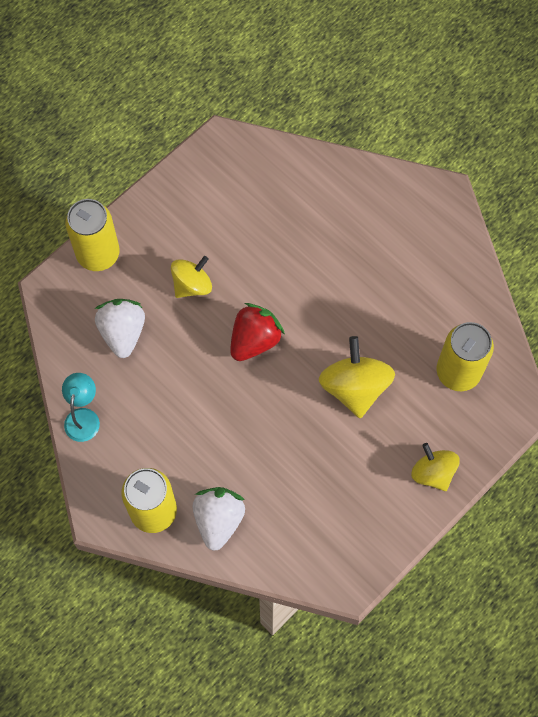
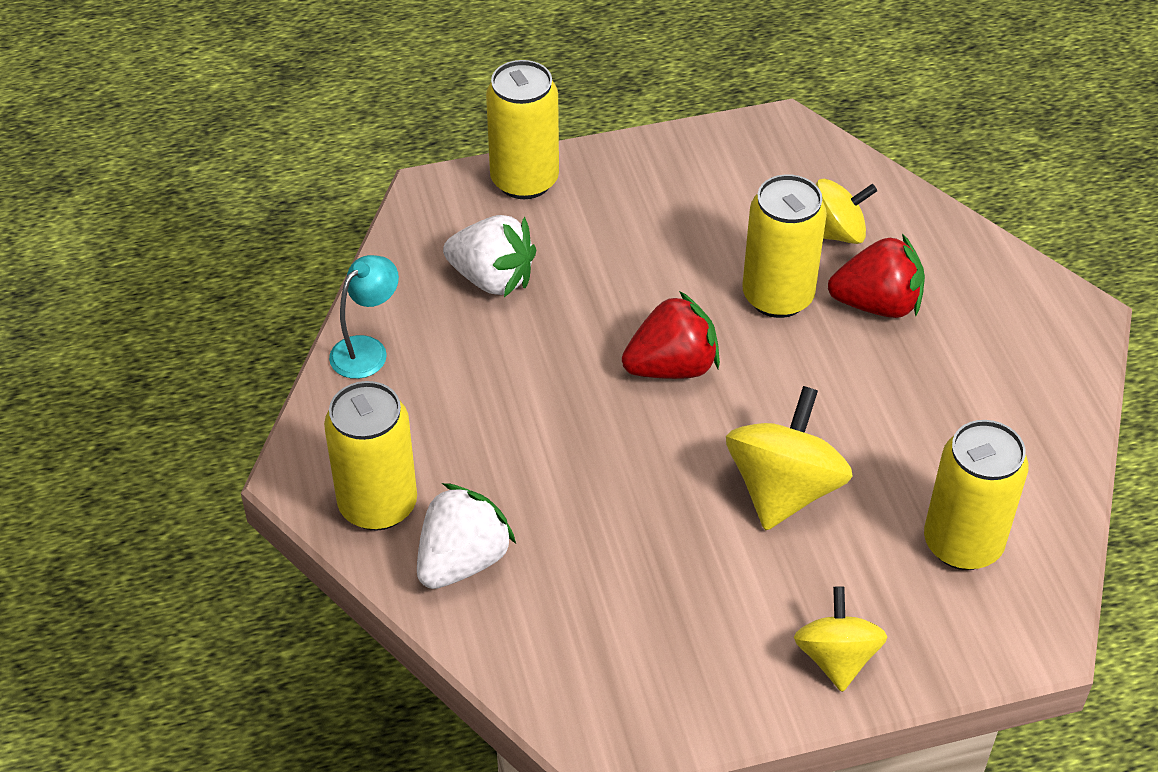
camera: 30 degrees right, 20 degrees down
(123, 333) = (492, 279): white strawberry -> white strawberry turned 90 degrees clockwise
(192, 285) = (628, 266): yellow spinning top -> yellow spinning top (836, 233)
(284, 263) = (777, 296): none -> yellow can
(338, 241) = (877, 304): none -> red strawberry

